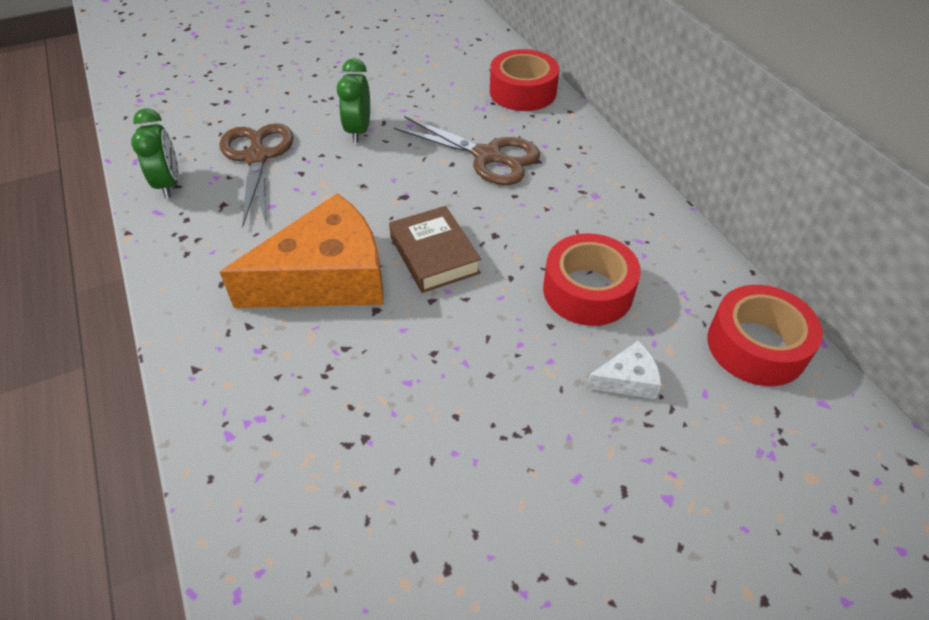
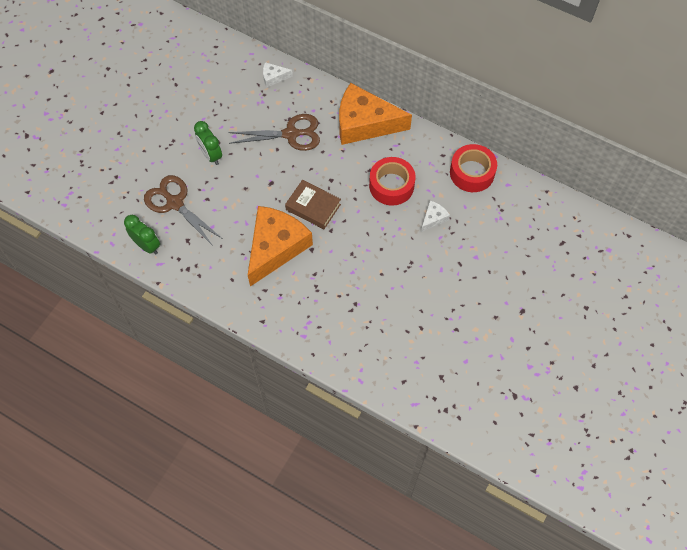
camera: 35 degrees left, 15 degrees up
(522, 92) = (274, 77): red tape -> white cheese
(610, 192) = (364, 123): none -> orange cheese

